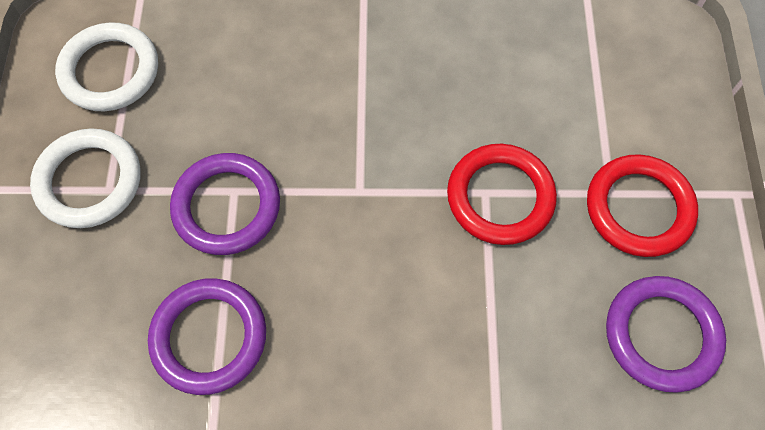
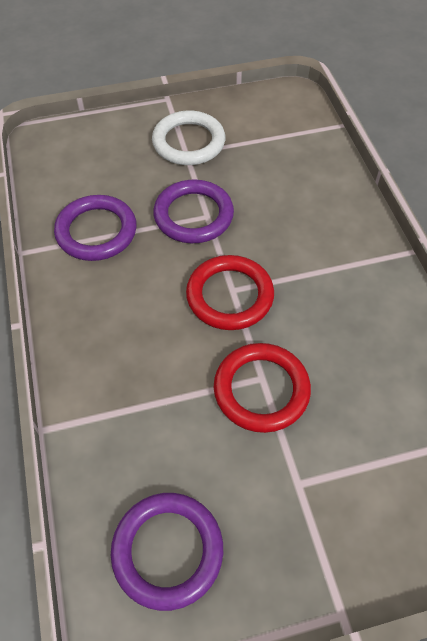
camera: 75 degrees right, 10 degrees down
(110, 71) = (273, 128): white ring -> none
(638, 208) = (290, 512): red ring -> red ring (230, 296)

